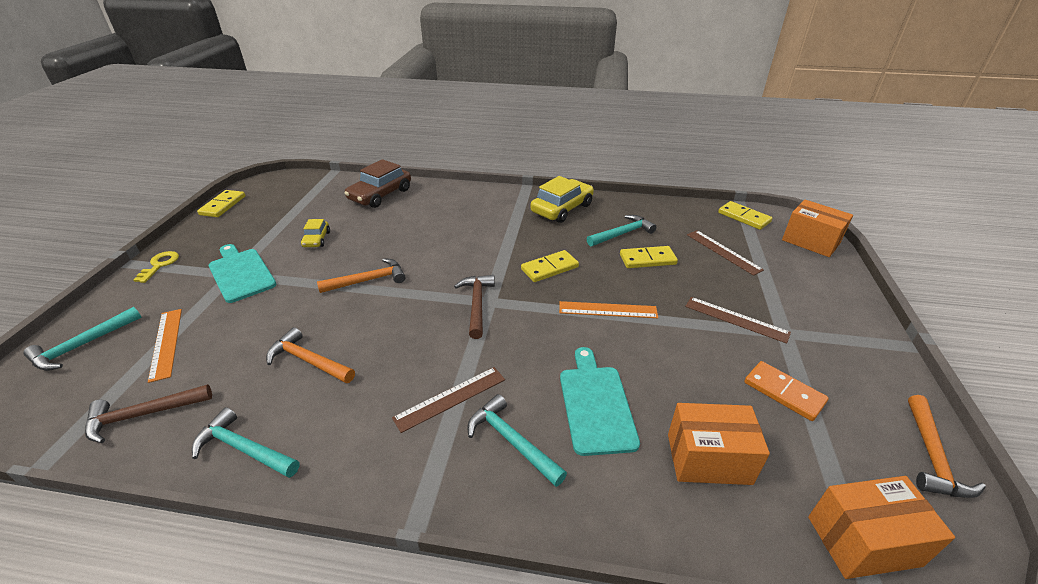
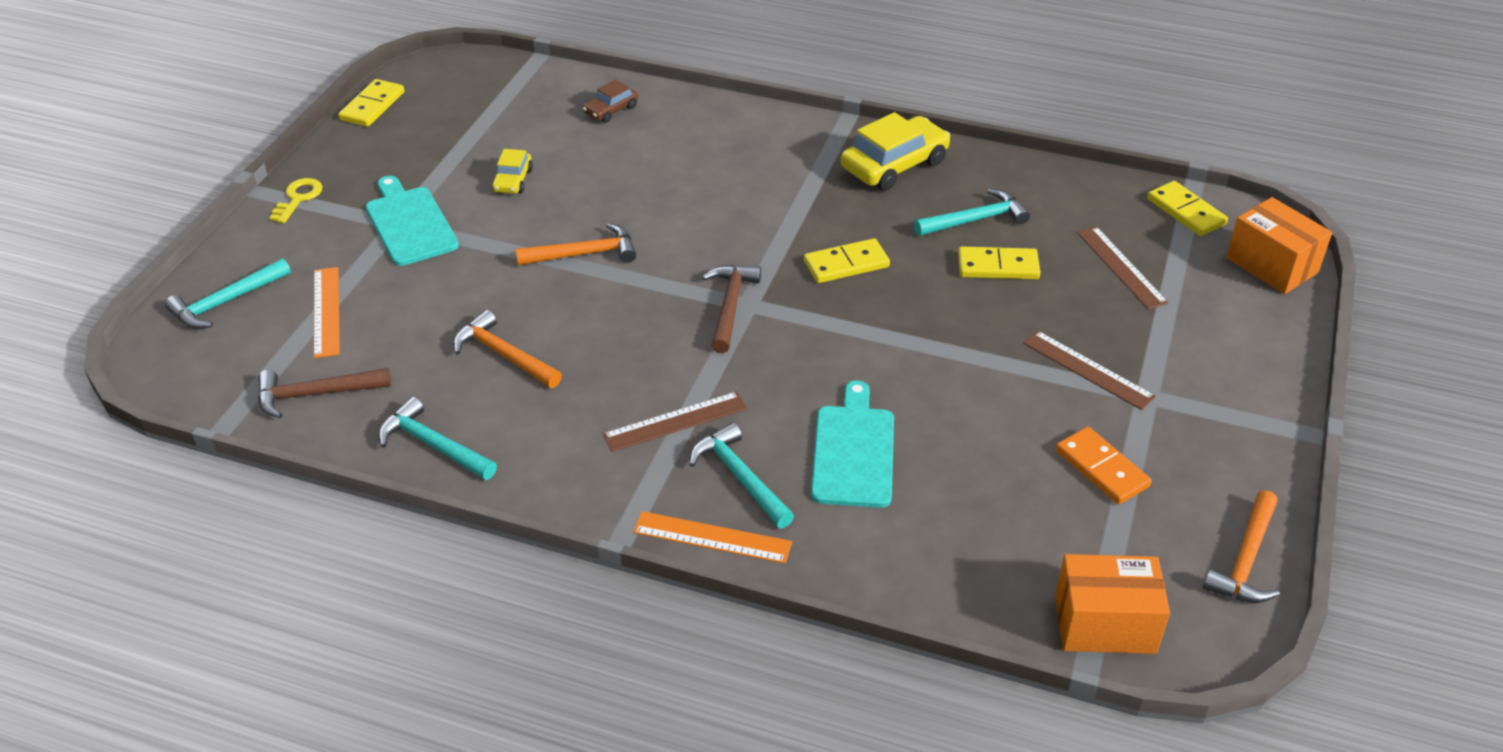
camera: 10 degrees right, 5 degrees up
(380, 195) = (611, 110): brown car -> brown car, size x0.53
(607, 310) = (910, 335): orange ruler -> orange ruler (712, 537)
(708, 459) = (968, 526): orange box -> none

